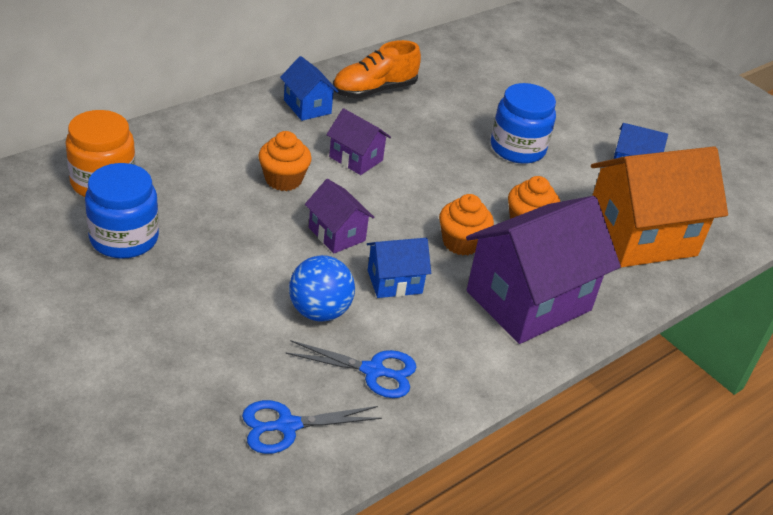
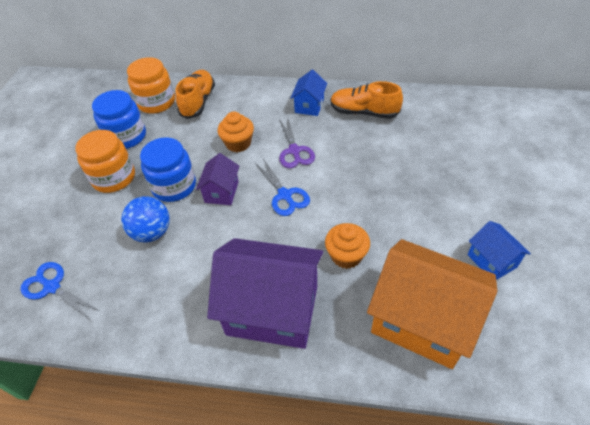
camera: 55 degrees right, 10 degrees up
(162, 158) = (198, 102): none -> orange shoe
(183, 288) = (114, 178): none -> orange jar
(356, 158) = (294, 151): purple house -> purple scissors
(373, 371) = (128, 288): blue scissors -> blue scissors (285, 195)
(394, 282) = (212, 241): blue house -> none
(461, 243) = (284, 241): orange cupcake -> none
(517, 148) = (412, 198): blue jar -> blue jar (174, 186)

